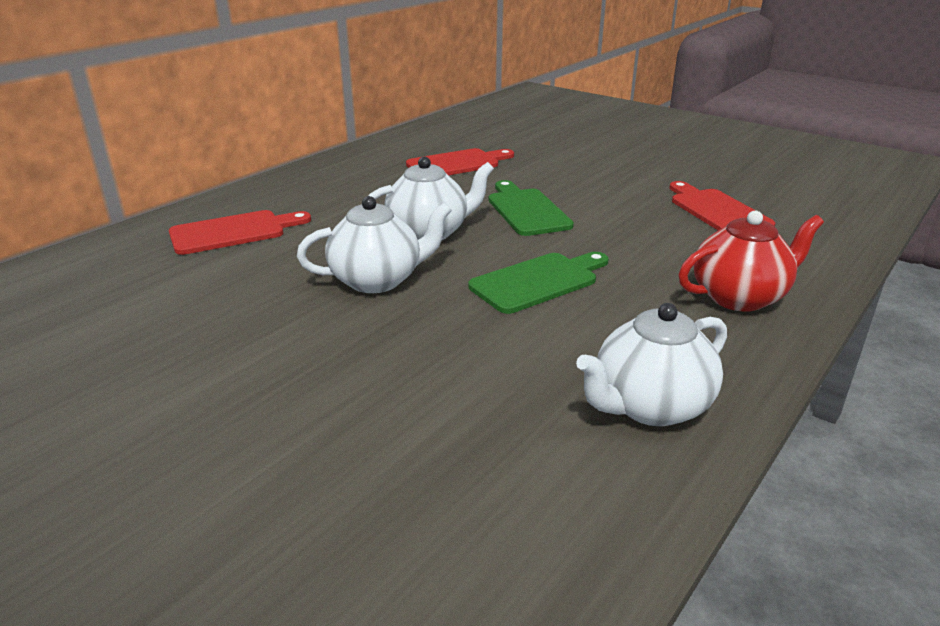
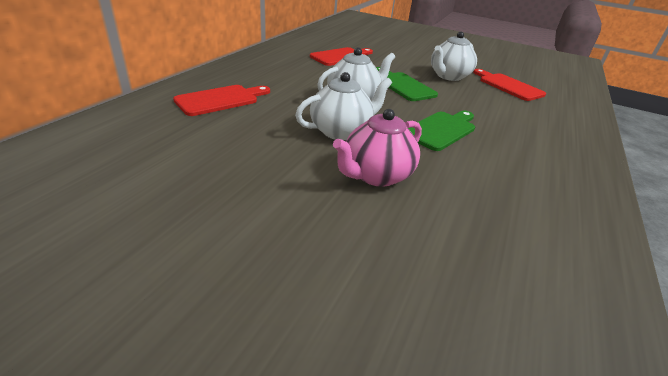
camera: 15 degrees left, 5 degrees up
(385, 345) = (376, 175): none -> pink teapot
(649, 406) = (562, 207): white teapot -> white teapot (448, 76)
(740, 297) = (558, 136): red teapot -> none

